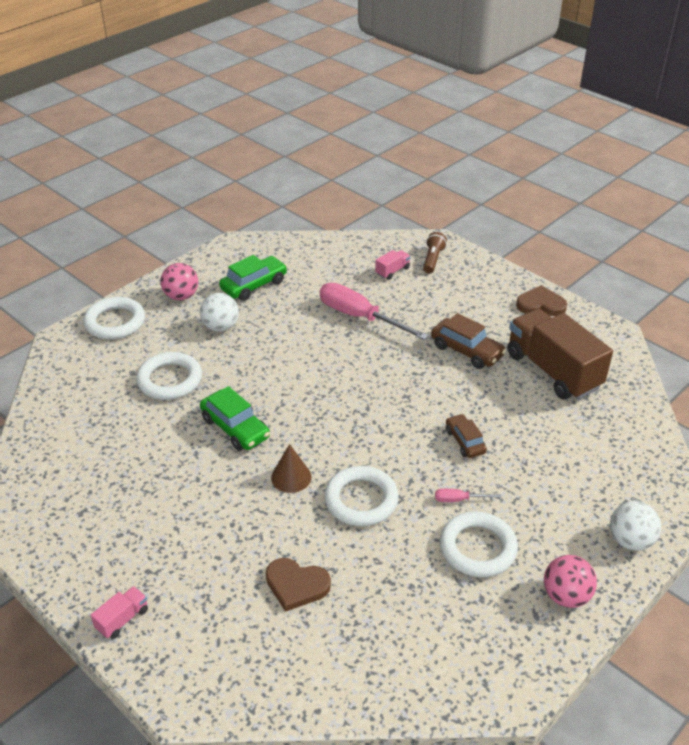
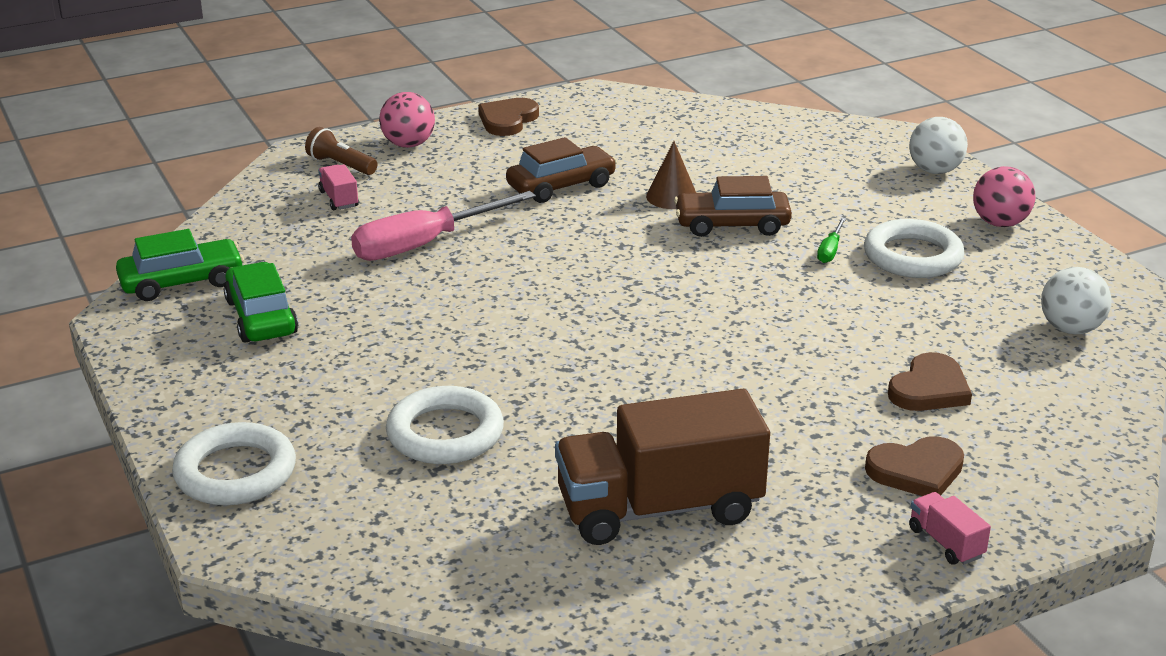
camera: 70 degrees left, 10 degrees down
(181, 296) = (224, 391): pink ball -> pink ball (408, 144)
(196, 593) = (916, 471): none -> brown heart
(221, 327) = (345, 365): white ball -> white ball (1070, 329)
(235, 428) = (602, 388): green car -> green car (182, 282)
(291, 477) = (731, 359): brown cone -> brown cone (672, 197)
(361, 500) = (800, 315): white ring -> none
(459, 499) = (830, 250): pink screwdriver -> green screwdriver
(465, 441) = (732, 225): brown car -> brown car, size x1.53
(553, 371) = (640, 143): brown truck -> brown truck (659, 508)

